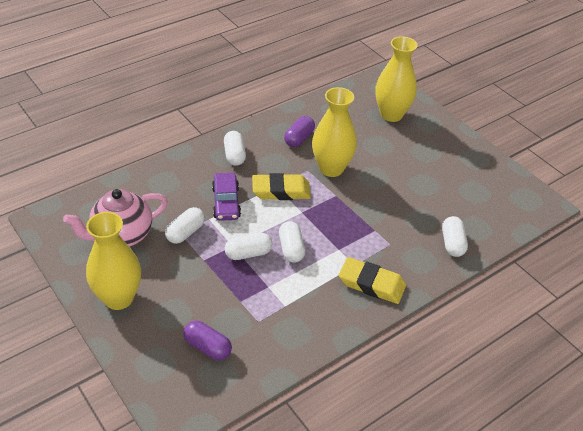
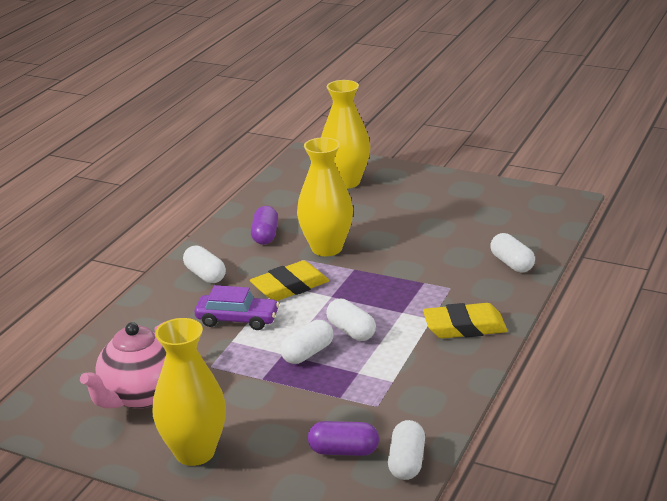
camera: 25 degrees left, 15 degrees down
(185, 232) = (216, 363): white capsule -> white capsule (406, 462)
(226, 202) = (237, 319): purple car -> purple car turned 45 degrees counterclockwise

